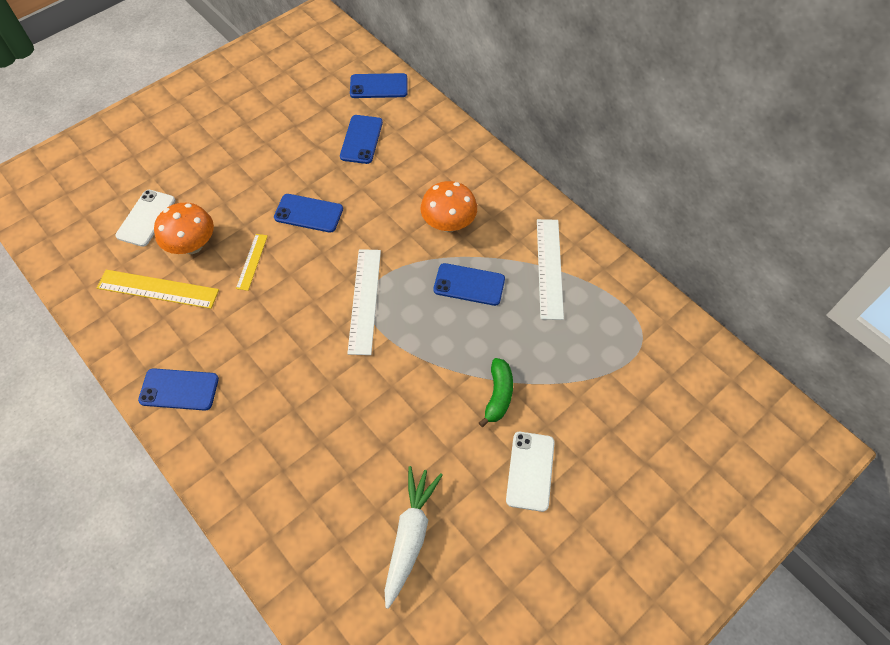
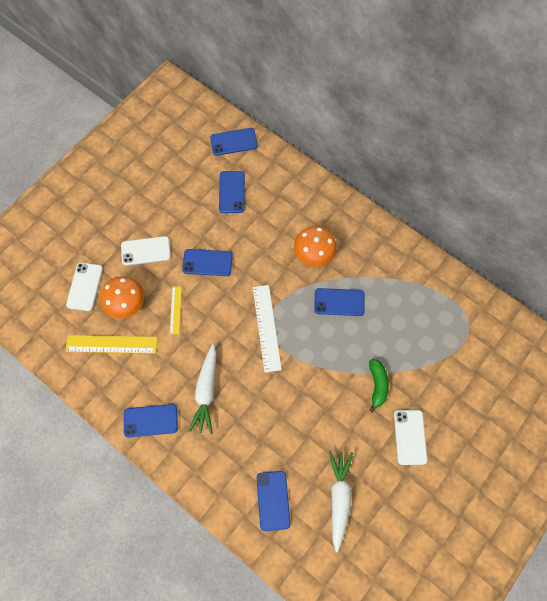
camera: 10 degrees left, 10 degrees up
(234, 189) = (146, 251): none -> white phone
(263, 365) = (206, 391): none -> white carrot
(315, 522) = (273, 500): none -> blue phone
(549, 268) = (394, 279): white ruler -> none

